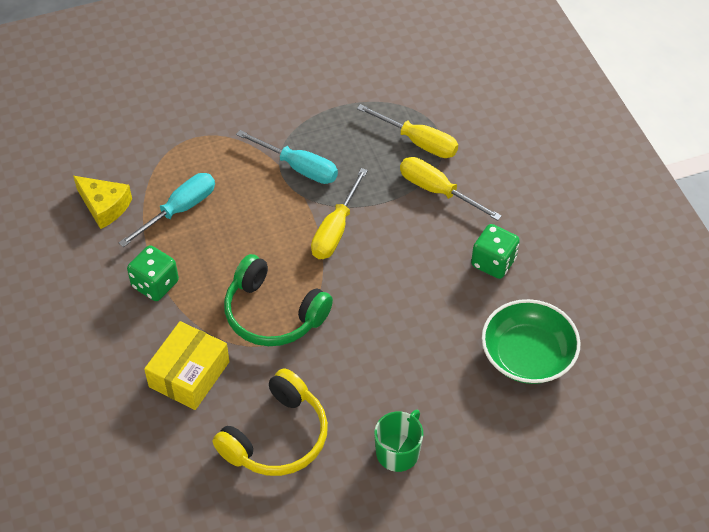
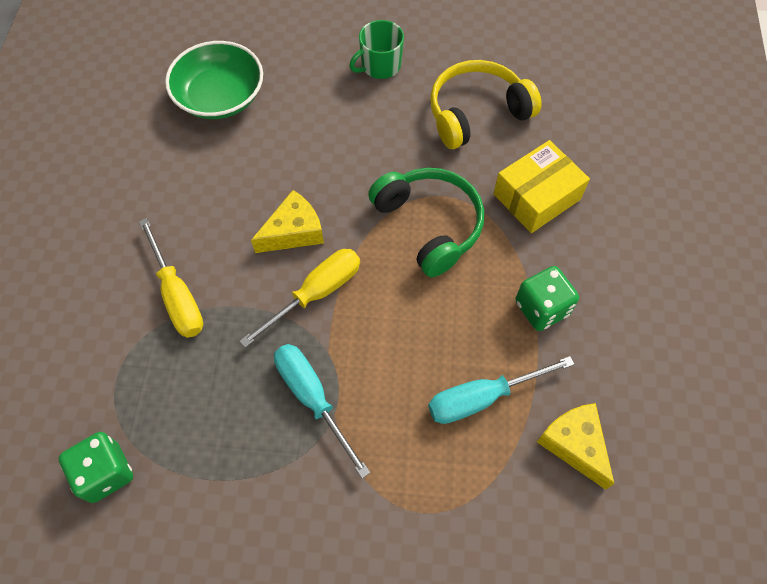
camera: 155 degrees left, 10 degrees up
(381, 266) = (293, 232): none -> yellow cheese
(418, 142) = (151, 373): yellow screwdriver -> none
(493, 262) = (182, 191): green dice -> green dice (105, 473)

